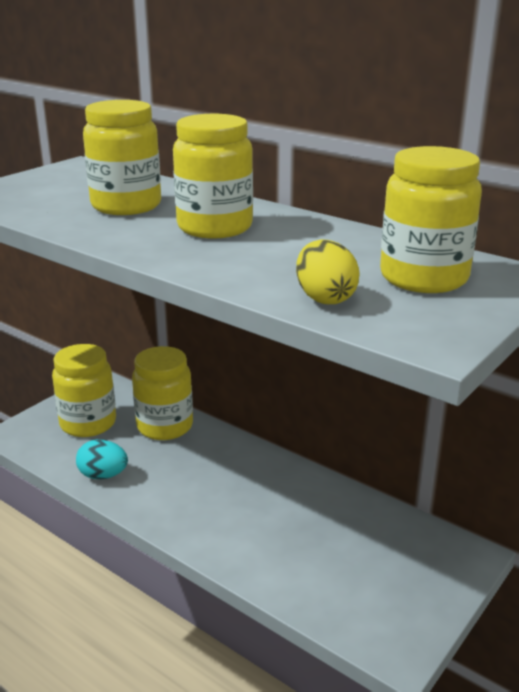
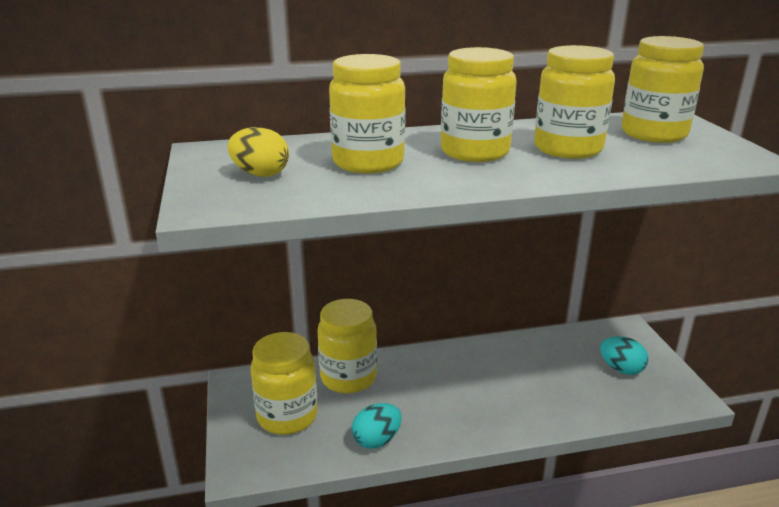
camera: 50 degrees left, 0 degrees up
(292, 255) = (568, 149): none -> yellow jar
(325, 298) = (660, 163): yellow egg -> yellow egg (260, 174)
(381, 576) = (621, 369): none -> turquoise egg

